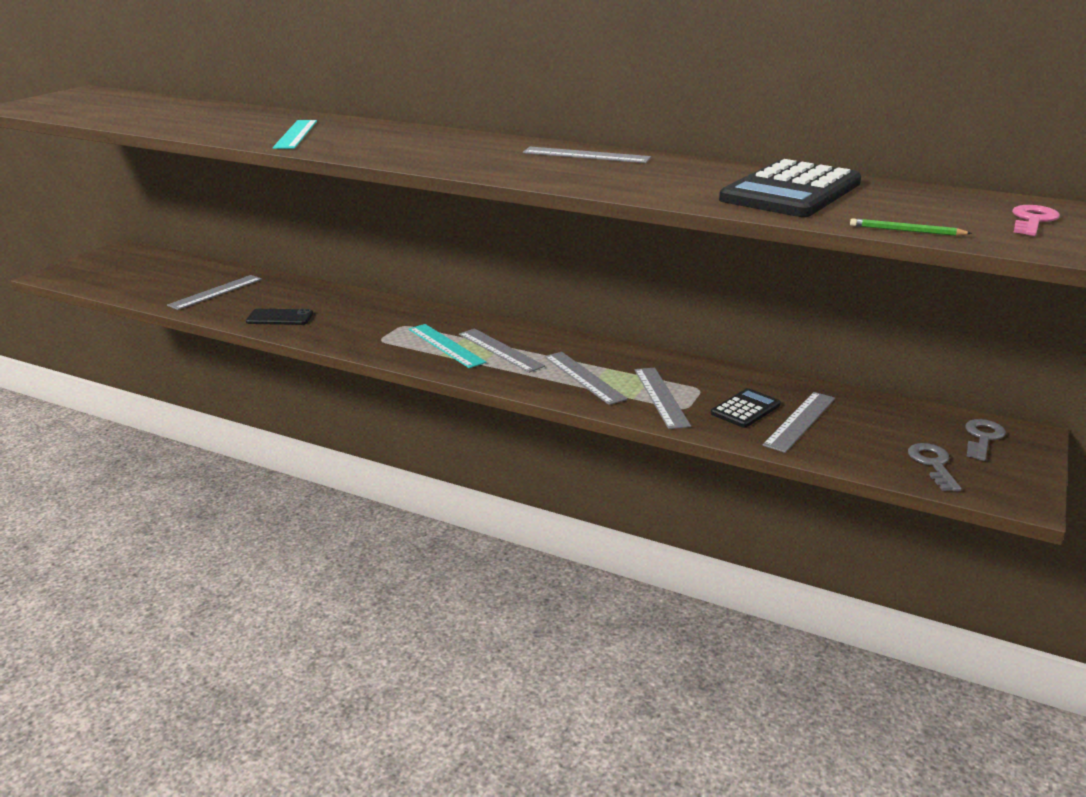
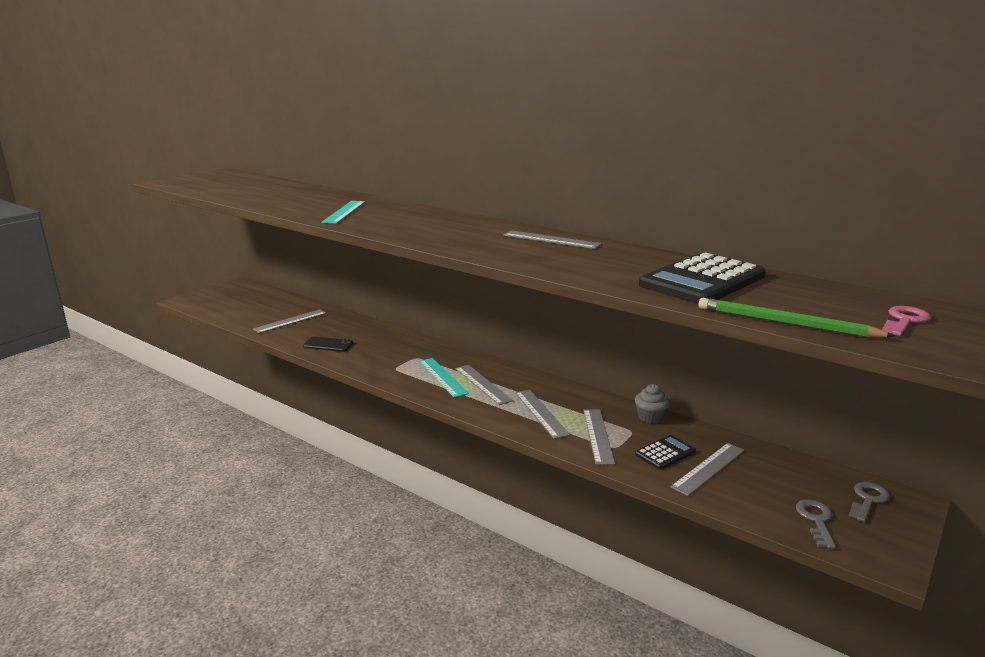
camera: 10 degrees right, 5 degrees down
(716, 371) = (650, 417): none -> grey cupcake
(906, 231) = (786, 323): green pencil -> green pencil, size x1.88

